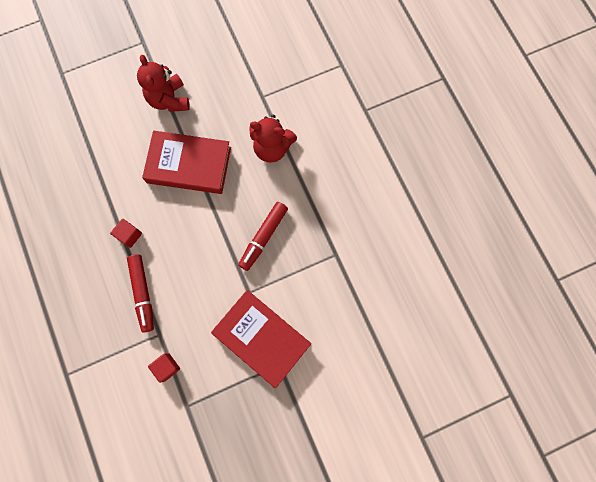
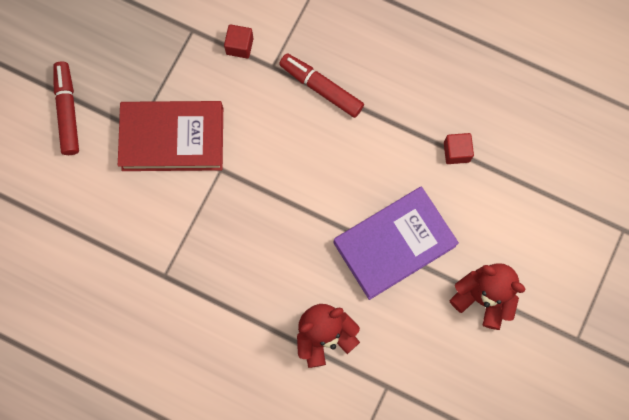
camera: 140 degrees right, 0 degrees up
(129, 235) = (385, 128): red cube -> red cube (456, 152)
(189, 165) = (394, 244): red book -> purple book
(263, 237) = (252, 233): red marker -> red marker (68, 111)

